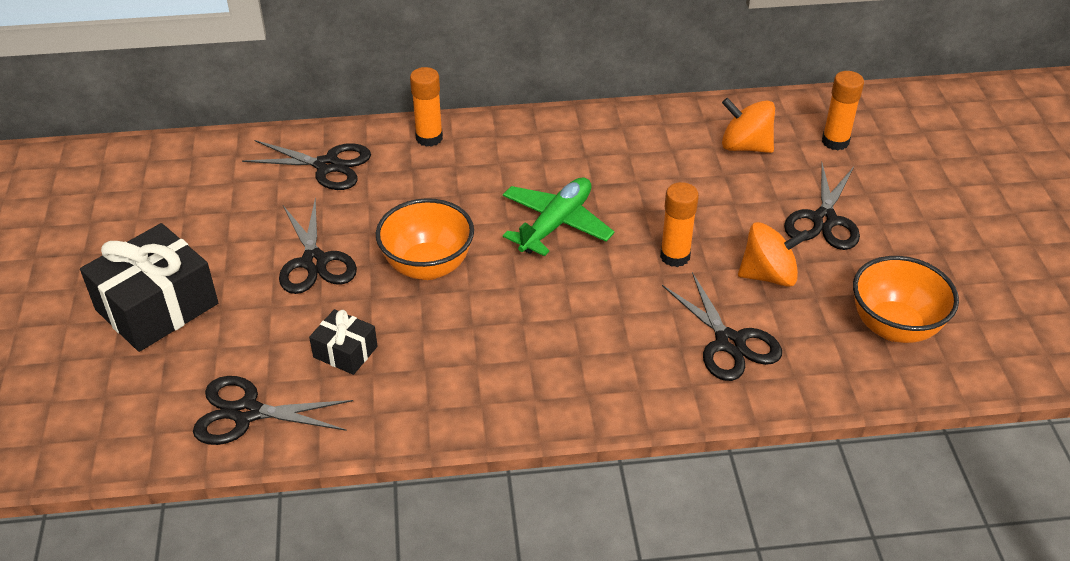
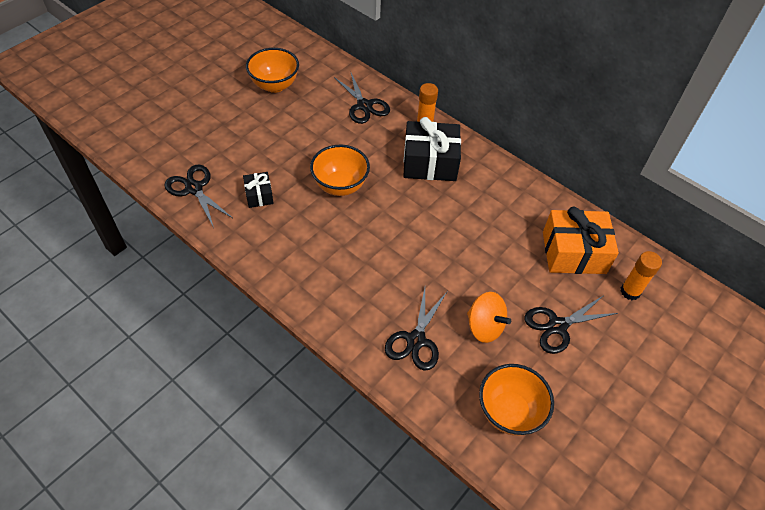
camera: 45 degrees right, 10 degrees up
(157, 307) = (223, 117): black gift -> black gift (430, 162)
(174, 223) = (275, 85): none -> orange bowl
(314, 262) = (301, 146): black scissors -> none
(556, 224) = (421, 213): green plane -> none
(675, 256) = (453, 276): orange glue stick -> none
(745, 146) = (573, 252): orange spinning top -> orange gift

